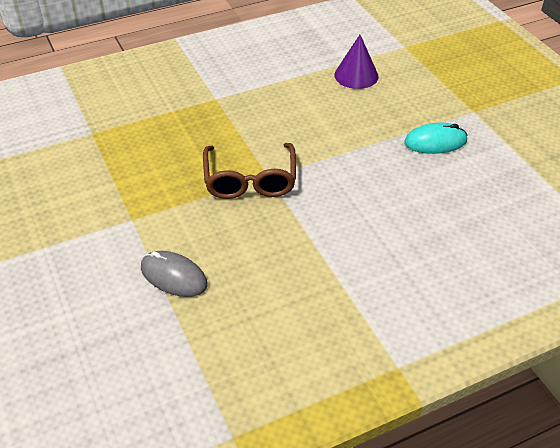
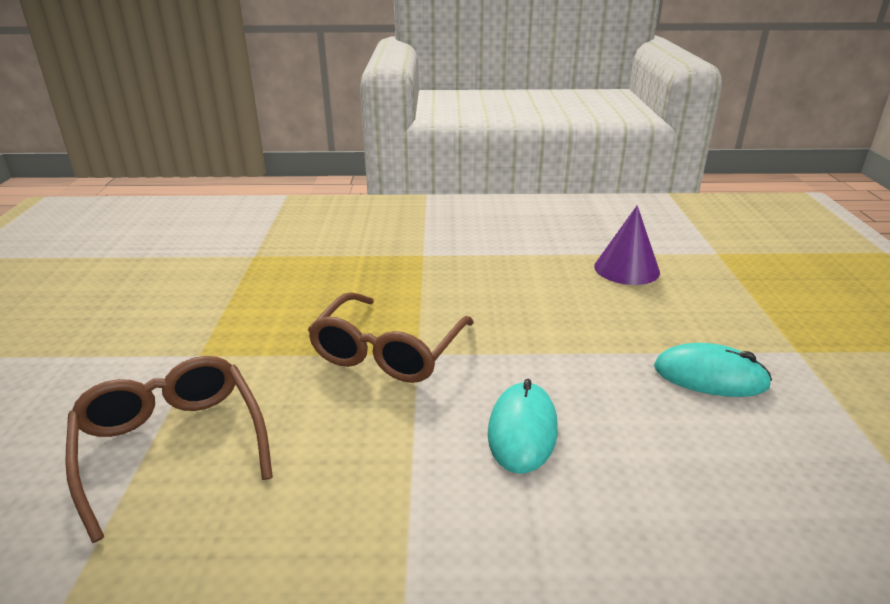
camera: 25 degrees right, 15 degrees down
(173, 276) = (172, 445): grey mouse -> brown glasses
(357, 205) = (522, 430): none -> turquoise mouse

